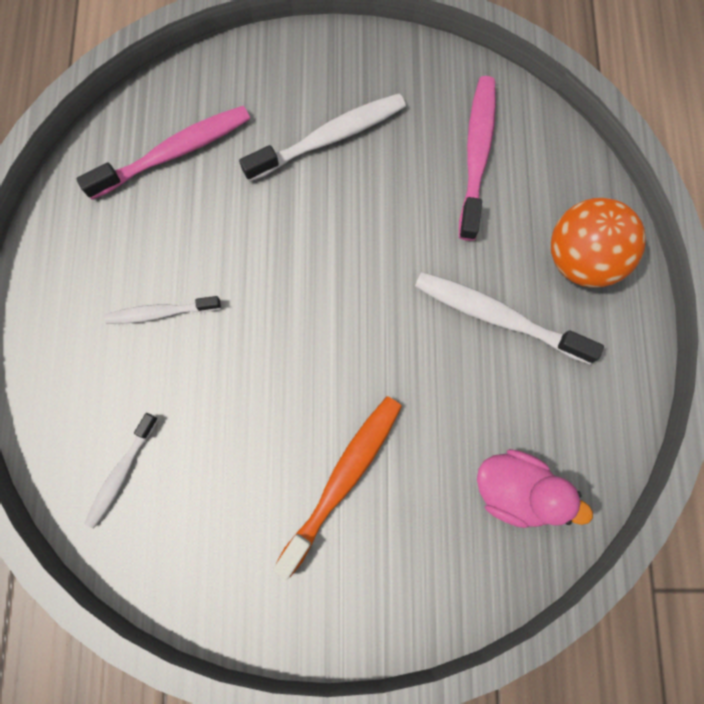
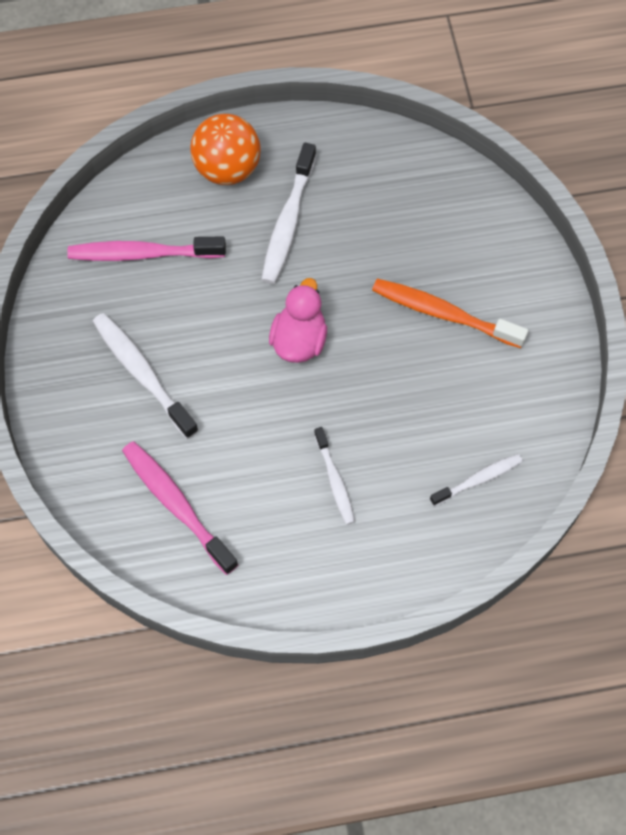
camera: 100 degrees left, 10 degrees down
(121, 473) = (478, 479): white toothbrush -> white toothbrush turned 45 degrees counterclockwise
(515, 490) = (423, 196): pink duck -> pink duck (299, 340)

